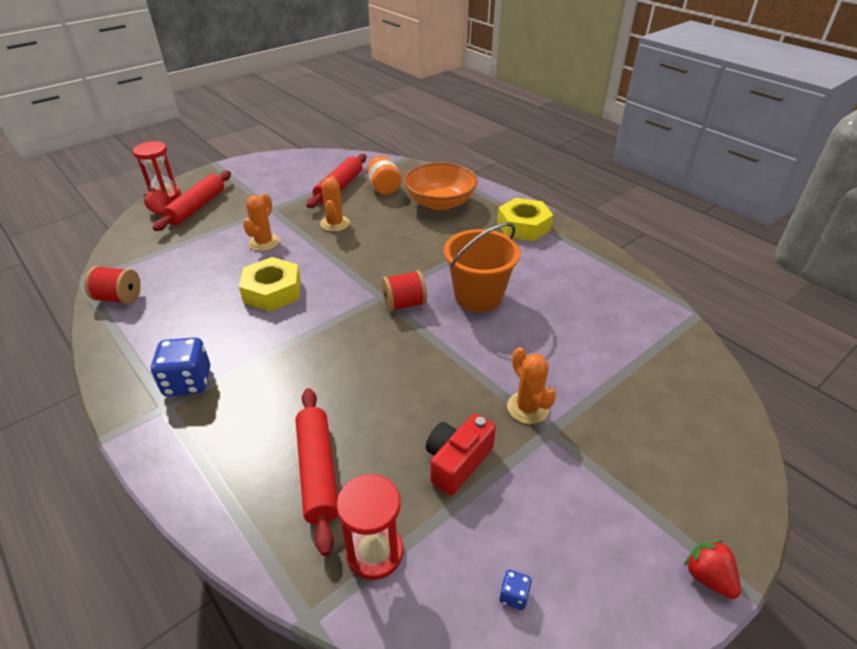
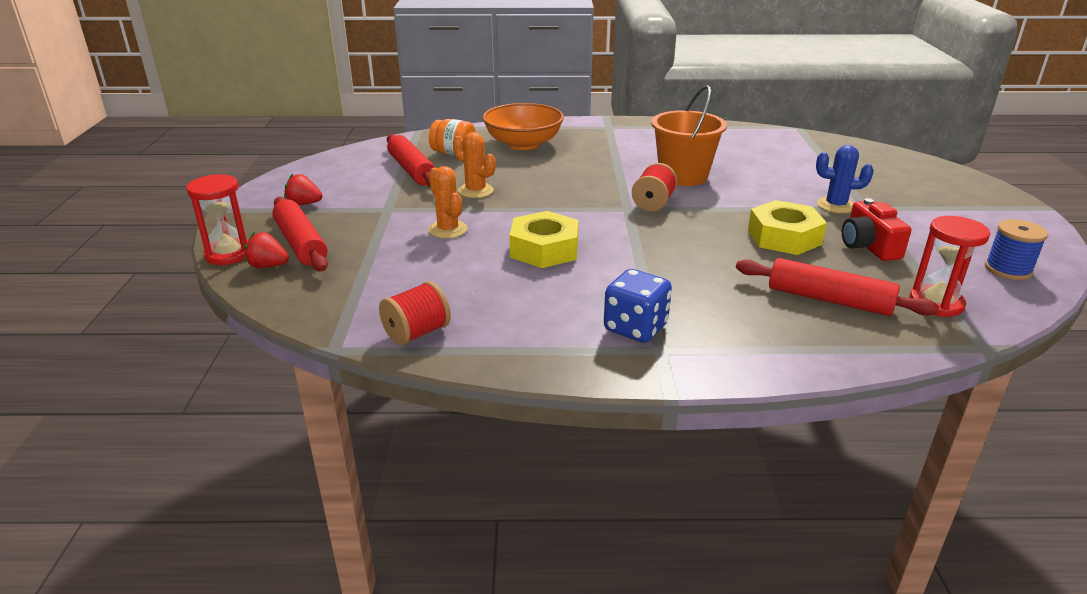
camera: 50 degrees left, 10 degrees down
(514, 595) = (1008, 269): blue dice -> blue spool
(523, 226) = (614, 131): yellow nut -> yellow nut (784, 237)
(527, 408) = (836, 205): orange cactus -> blue cactus
(708, 577) = (1028, 213): red strawberry -> red strawberry (304, 204)

